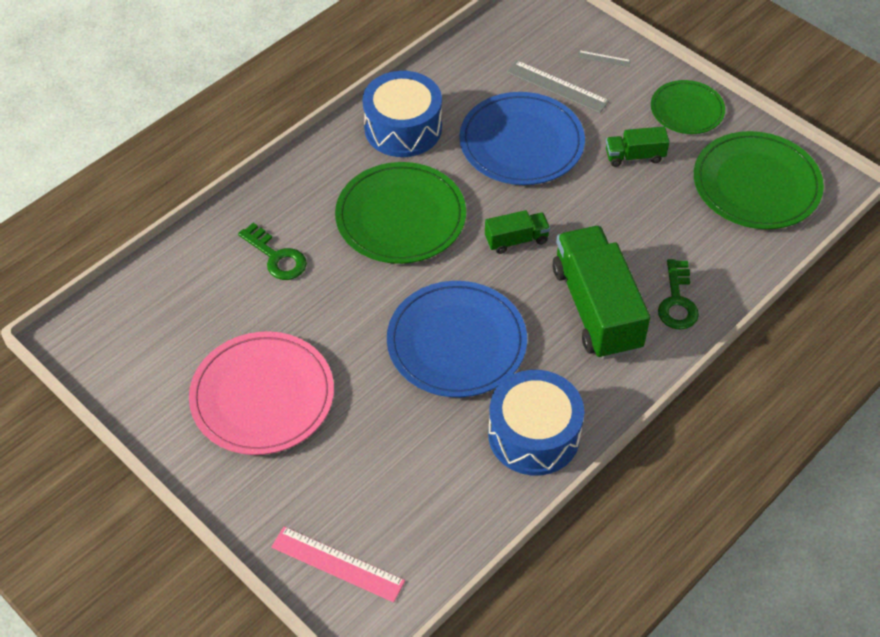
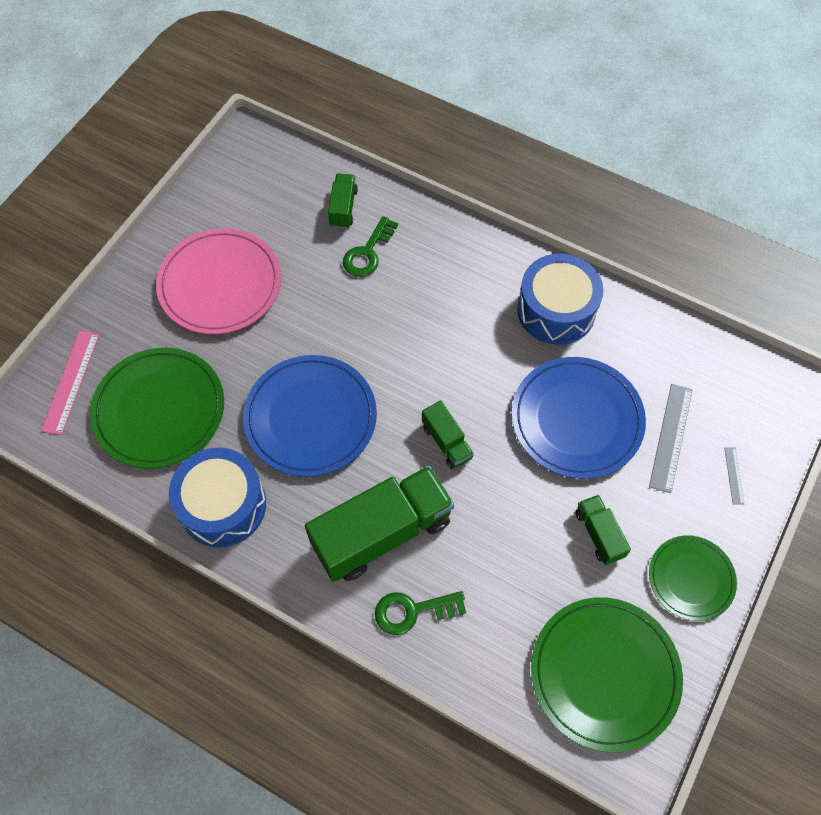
camera: 75 degrees right, 10 degrees up
(209, 267) = (343, 208): none -> green truck
(400, 217) = (444, 336): green plate -> green plate (159, 410)

